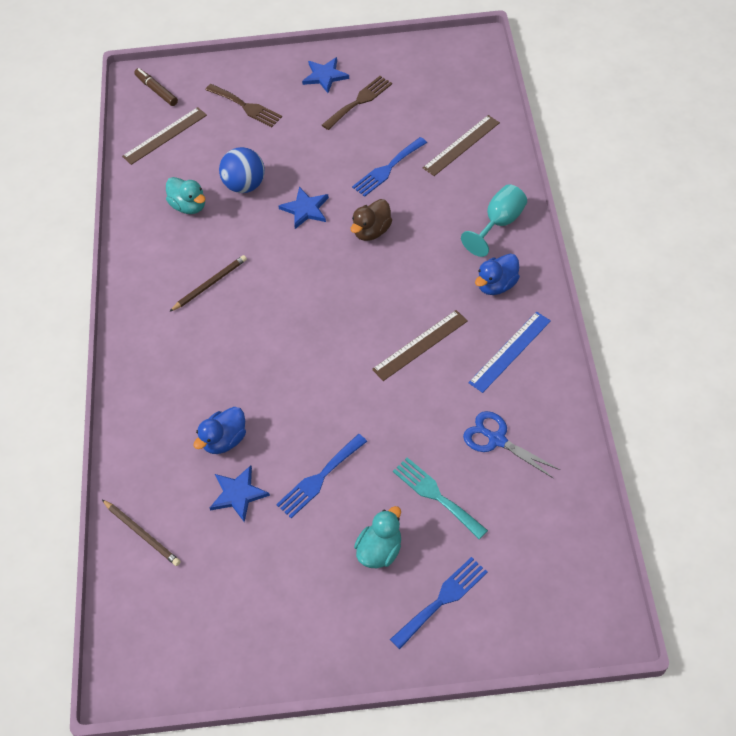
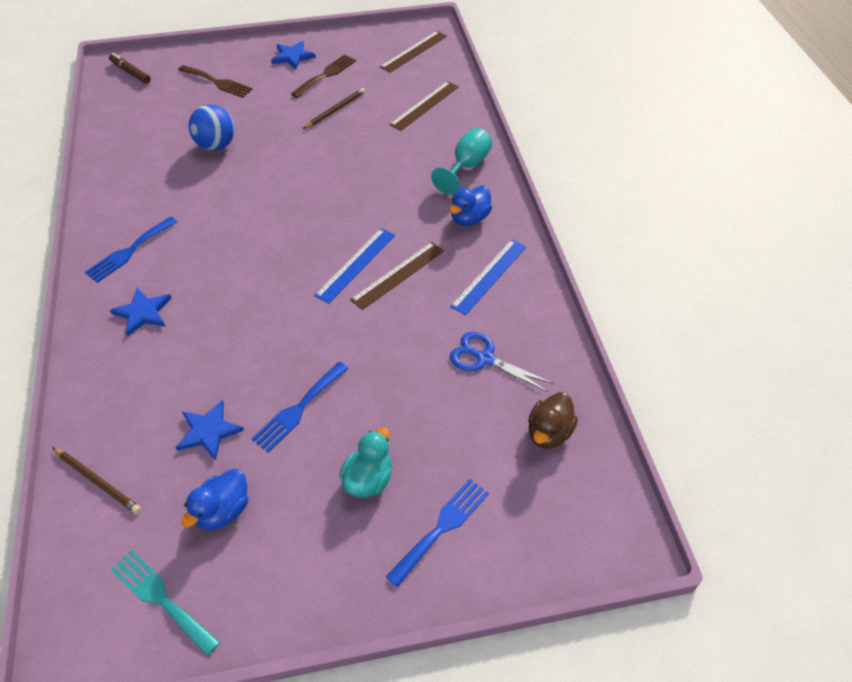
camera: 10 degrees left, 5 degrees down
(165, 135) = (137, 108): brown ruler -> brown ruler (413, 51)
(189, 206) = (160, 165): turquoise duck -> none
(209, 284) = (180, 231): brown pencil -> brown pencil (335, 110)
(224, 440) = (194, 377): blue duck -> blue duck (223, 510)
(305, 209) = (277, 163): blue star -> blue star (143, 313)
(371, 231) = (343, 178): brown duck -> brown duck (549, 432)
(379, 331) = (355, 264): none -> blue ruler
(387, 169) = (355, 127): blue fork -> blue fork (129, 251)
(436, 495) = (426, 418): turquoise fork -> turquoise fork (161, 598)

